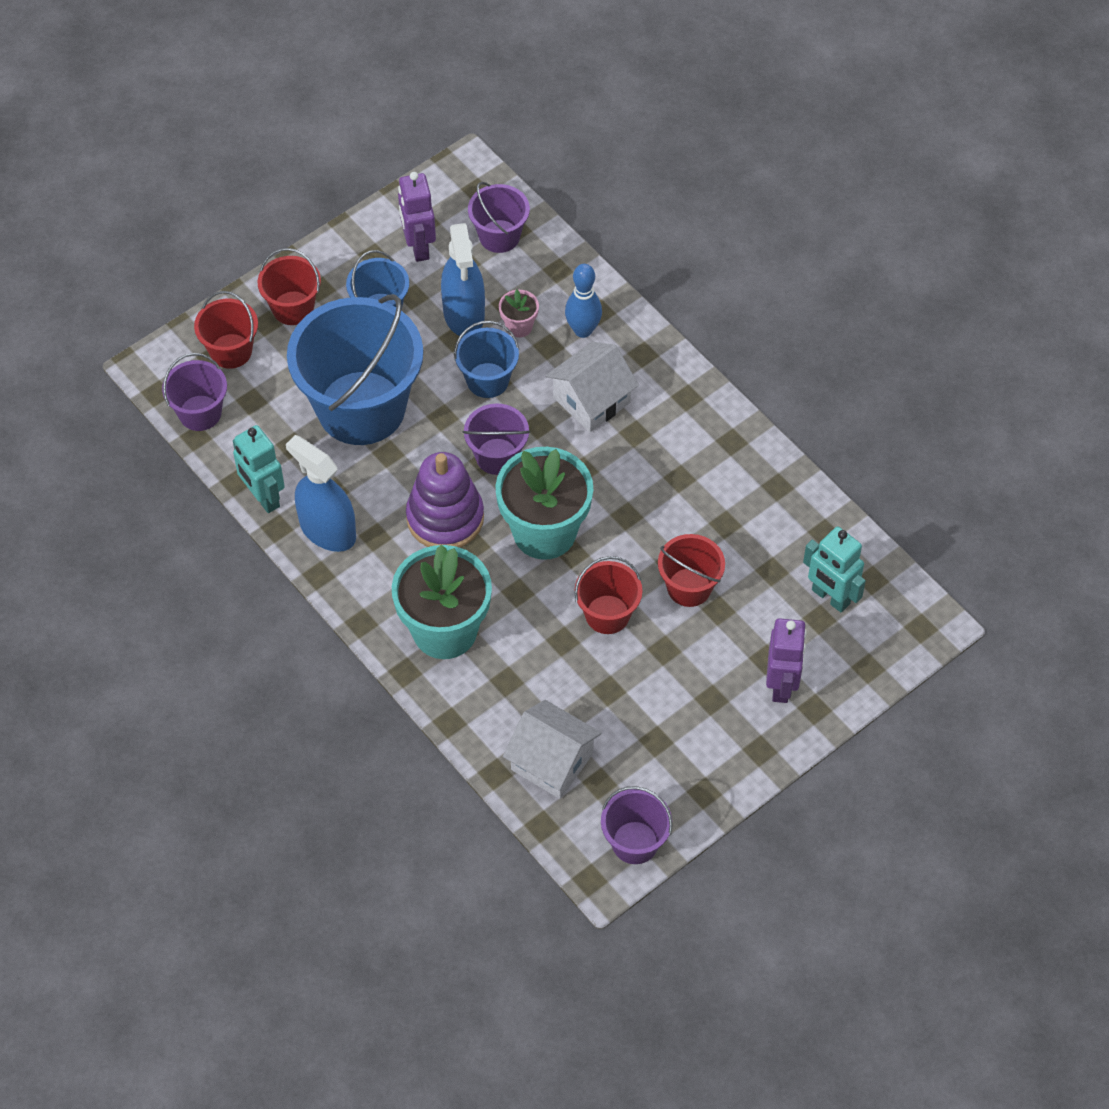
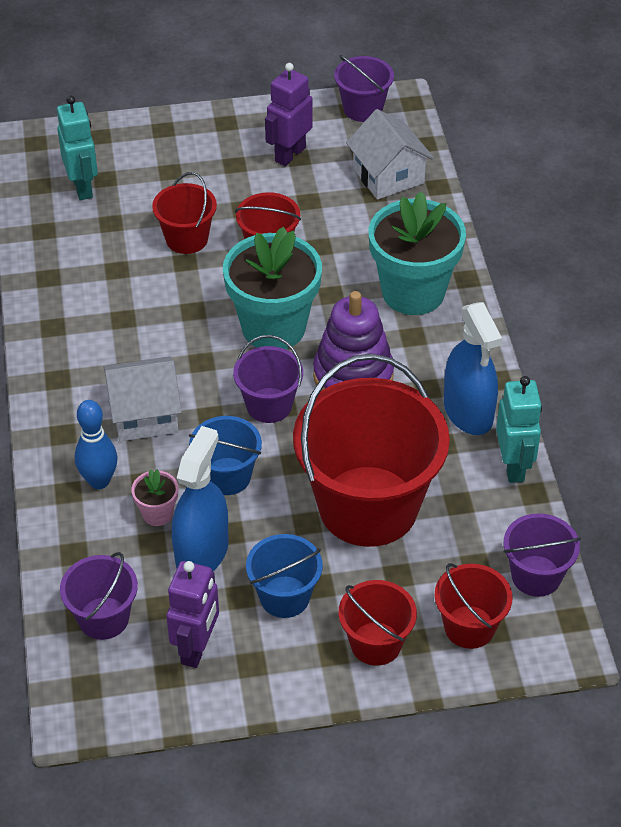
camera: 150 degrees left, 10 degrees down
(361, 408) = (368, 506): blue bucket -> red bucket
(781, 685) = (173, 151): purple robot -> purple robot (289, 154)

